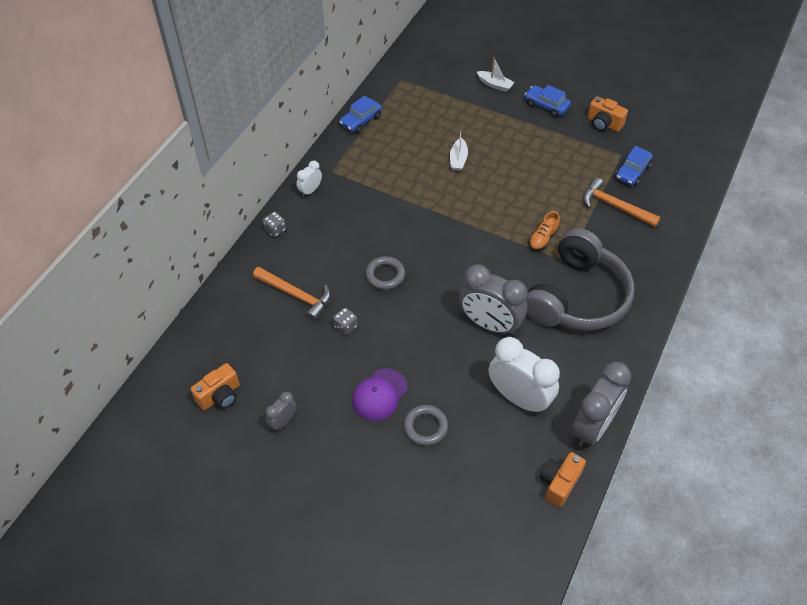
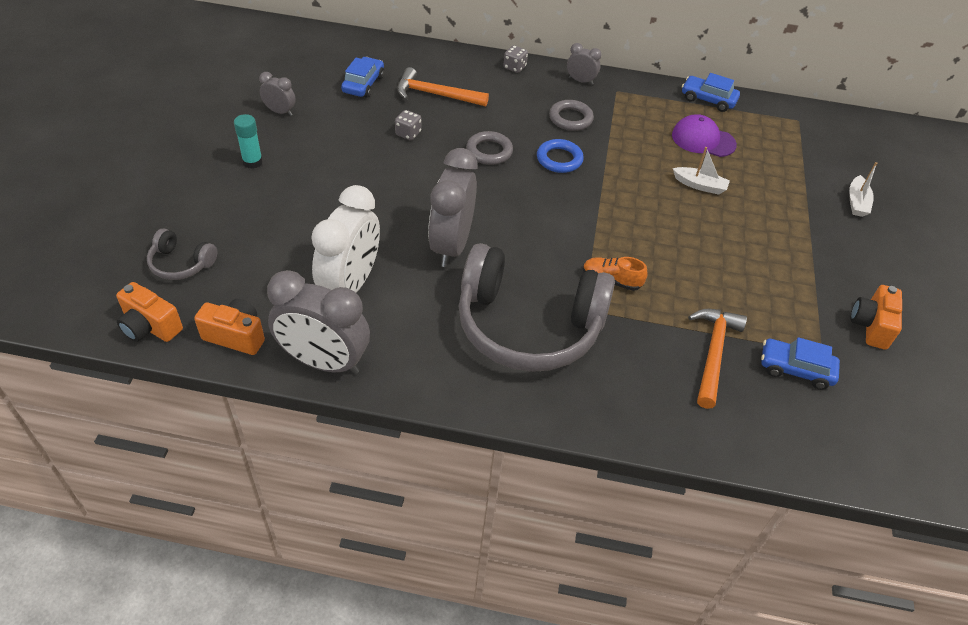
camera: 70 degrees right, 5 degrees down
(220, 396) = (301, 70): orange camera -> orange camera (150, 327)
(296, 295) = (436, 94): orange hammer -> orange hammer turned 90 degrees clockwise
(310, 190) = (580, 81): white clock -> grey clock
(352, 452) = (252, 162): none -> turquoise glue stick
(379, 395) = (327, 171): purple cap -> purple cap (703, 140)
(407, 232) = (559, 159): none -> blue ring
(425, 427) = (293, 211): grey ring -> grey ring (570, 118)
(458, 159) = (700, 185): white boat -> white boat turned 150 degrees counterclockwise
(472, 518) = (181, 264): none -> grey headphones
(546, 105) = (858, 258): blue car -> blue car (363, 84)

